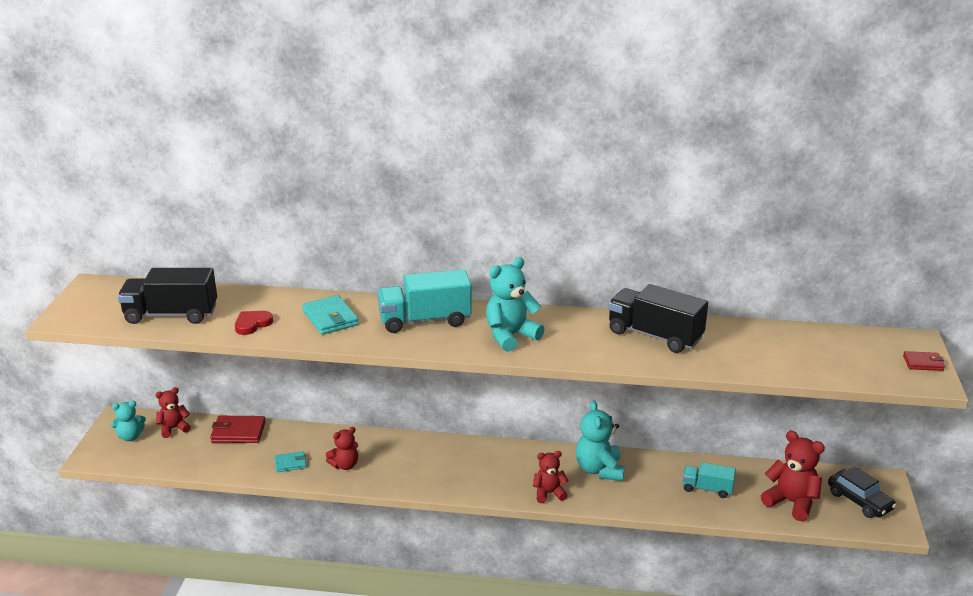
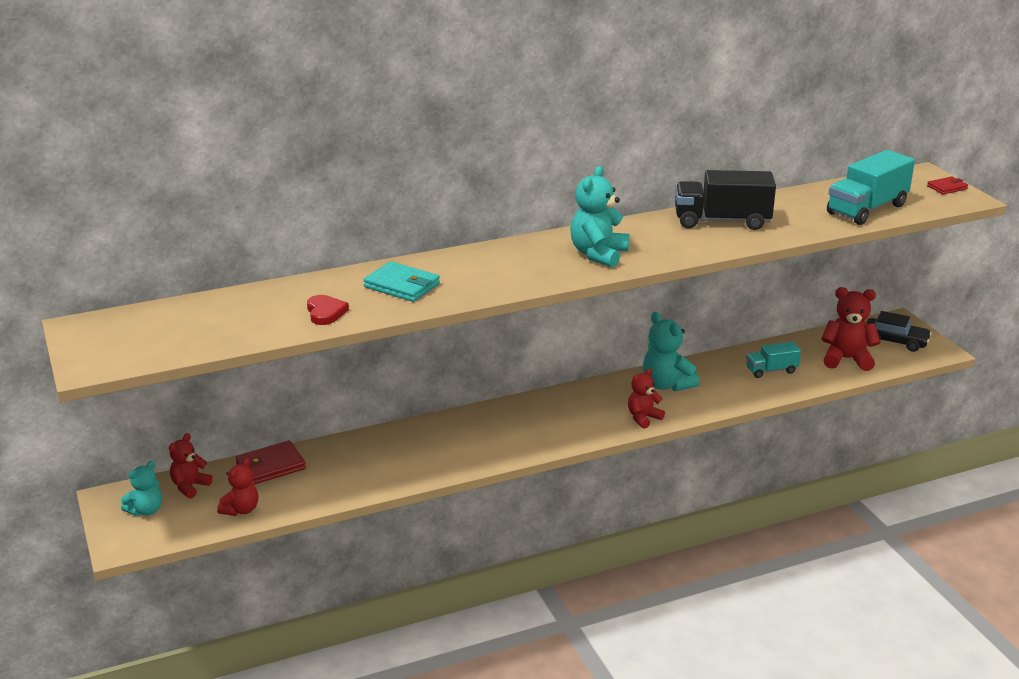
camera: 30 degrees left, 0 degrees up
(171, 315) = (220, 328): black truck -> none
(252, 324) = (325, 312): red heart -> red heart turned 150 degrees clockwise
(290, 463) = (362, 476): turquoise wallet -> none
(345, 465) = (422, 459): red teddy bear -> red teddy bear (241, 510)
(425, 320) = (500, 263): turquoise truck -> turquoise truck (867, 209)

